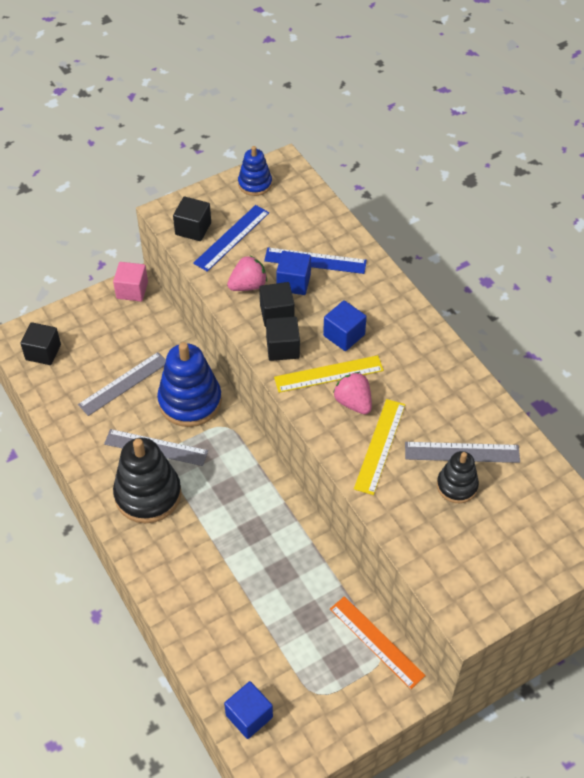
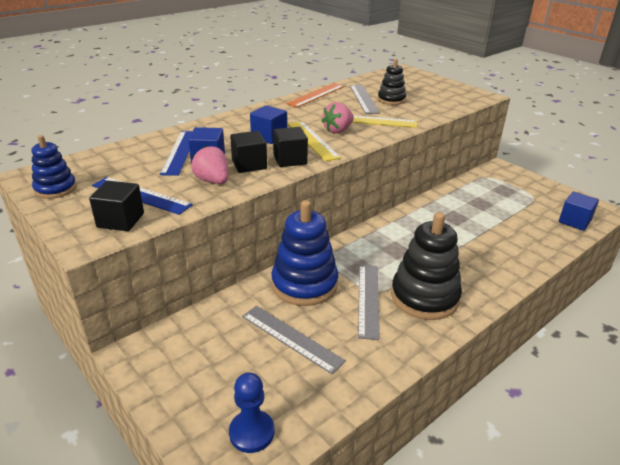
camera: 100 degrees left, 20 degrees down
(43, 352) = (252, 432): black cube -> blue pawn
(132, 290) = (140, 355): pink cube -> none
(376, 641) = (479, 179): orange ruler -> orange ruler (316, 95)

